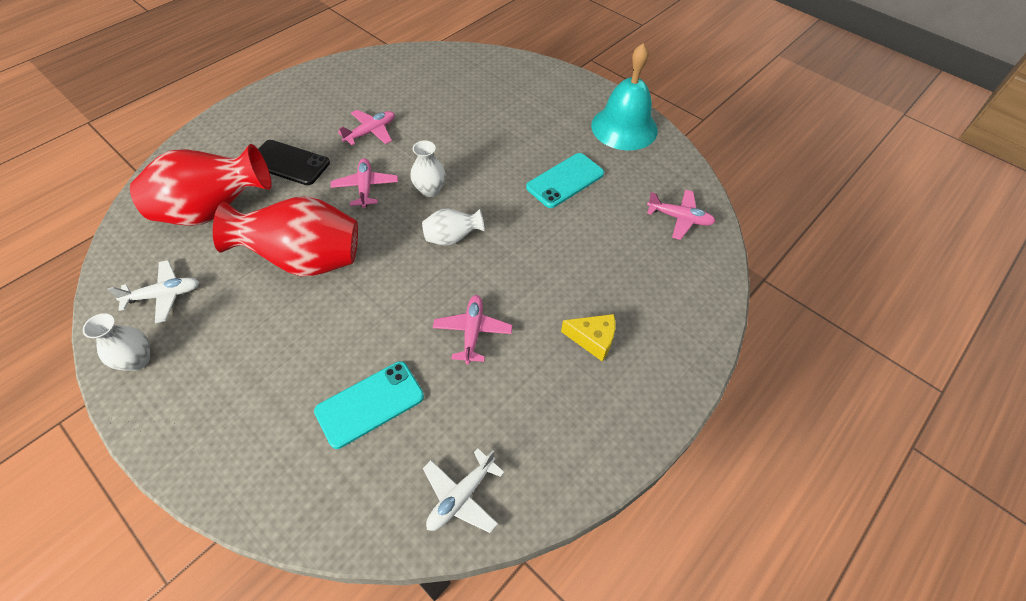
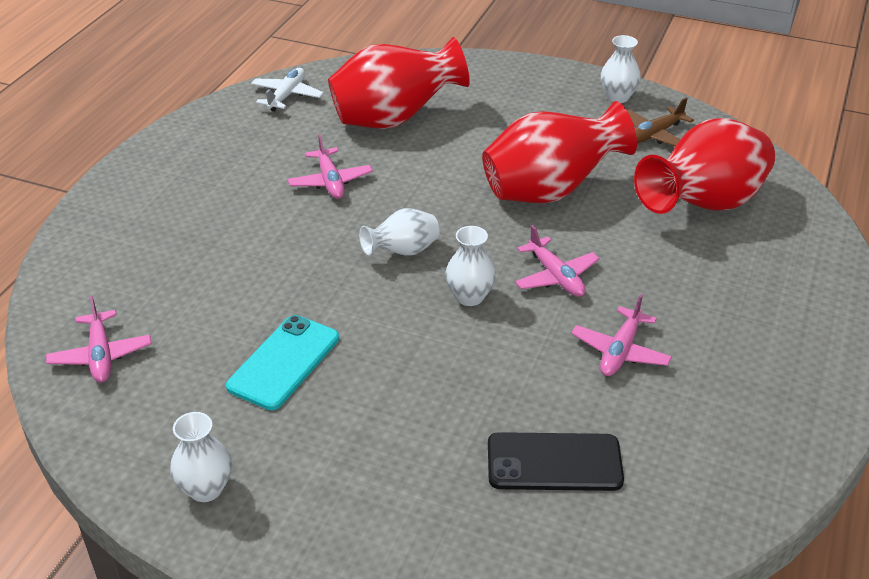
camera: 160 degrees right, 15 degrees down
(164, 295) = (654, 135): white plane -> brown plane
(289, 163) = (684, 277): black phone -> black phone (554, 462)
(370, 404) = (394, 119): turquoise phone -> red vase
(593, 339) = (200, 205): yellow cheese -> none
(624, 127) = (206, 489): turquoise bell -> white vase
(679, 218) = (101, 355): pink plane -> pink plane turned 105 degrees counterclockwise

